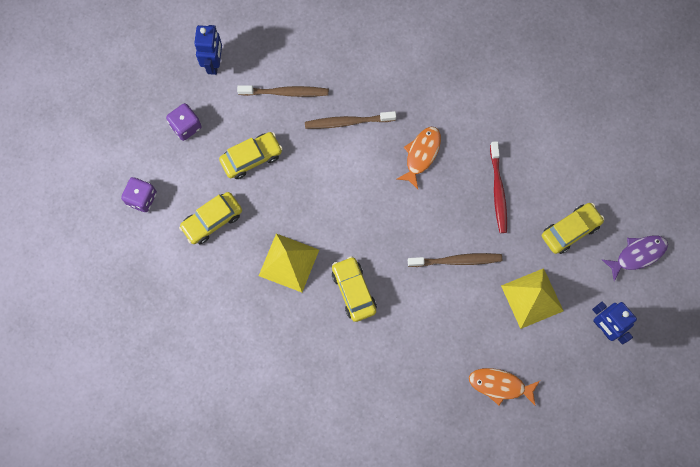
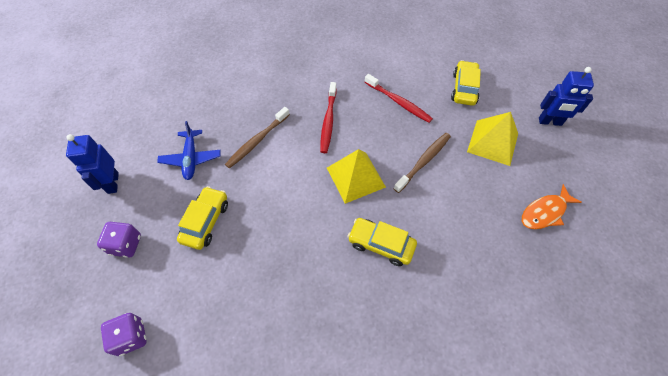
camera: 45 degrees left, 15 degrees down
(212, 221) = (215, 297): yellow car -> none
(214, 63) = (112, 183): blue robot -> blue robot turned 150 degrees counterclockwise
(285, 92) = (191, 158): brown toothbrush -> blue plane
(288, 262) = (311, 270): yellow pyramid -> yellow pyramid (355, 177)
(421, 155) = (328, 121): orange fish -> red toothbrush
(637, 255) = (513, 71): purple fish -> none

